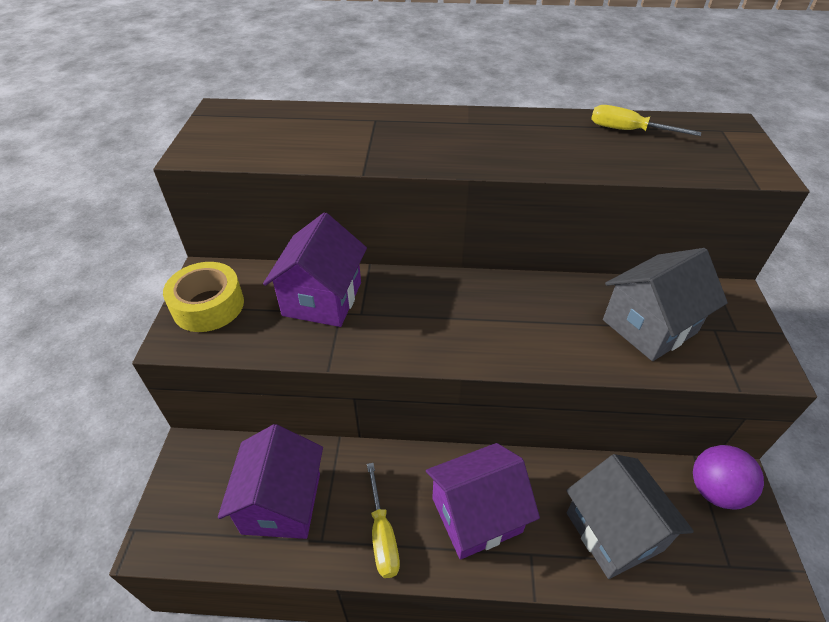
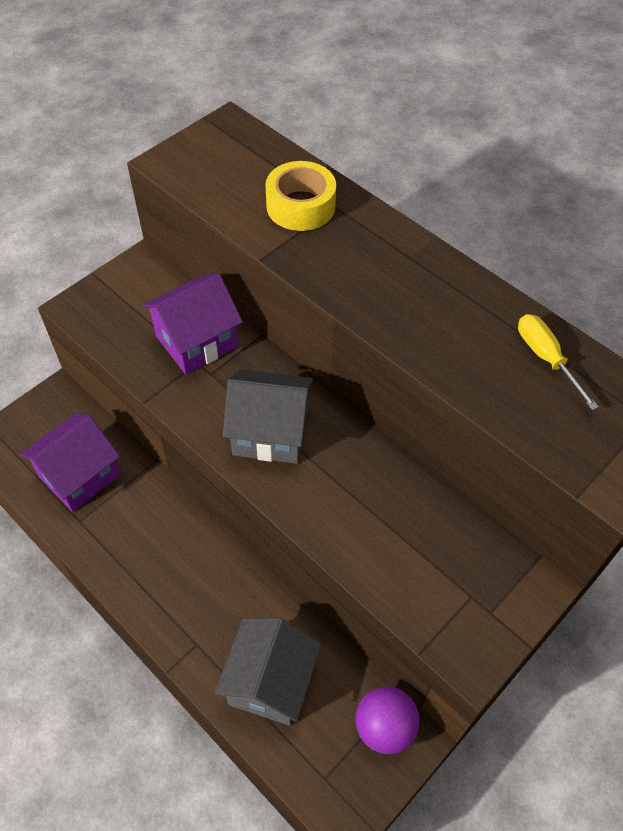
camera: 40 degrees right, 10 degrees up
(208, 306) = (118, 293): yellow tape -> yellow tape (300, 206)
(382, 535) = (118, 549): yellow screwdriver -> none
(476, 515) = (189, 588): purple house -> none
(649, 326) = (417, 550): grey house -> grey house (270, 433)

